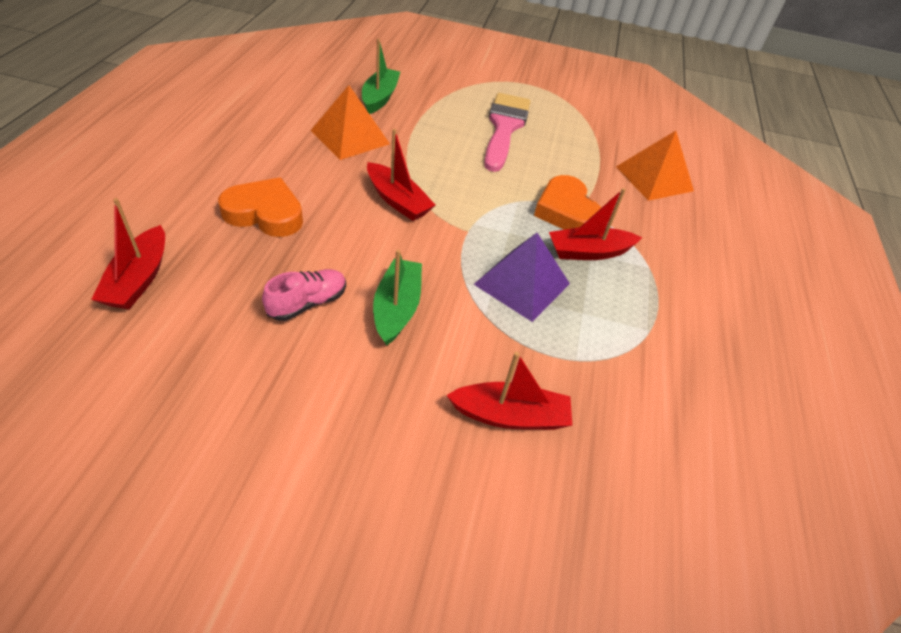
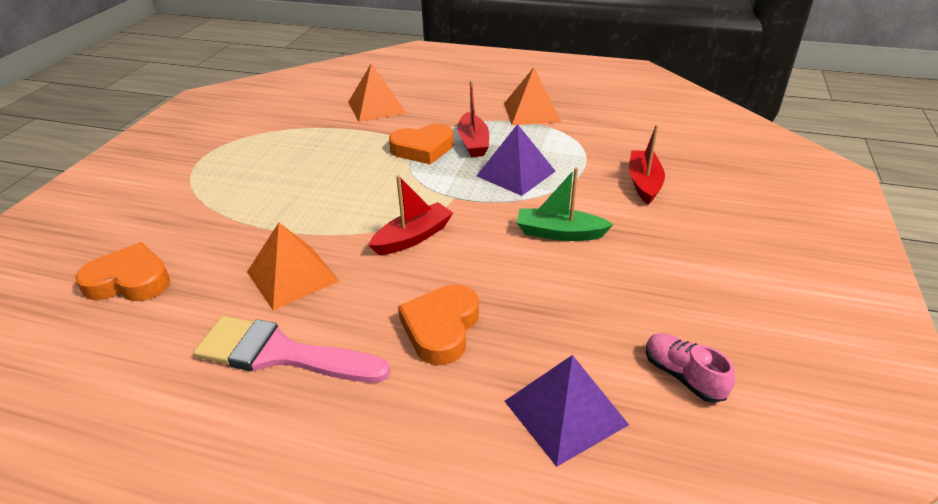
camera: 80 degrees left, 10 degrees down
(139, 279) = (565, 412): red boat -> purple pyramid
(307, 303) = (567, 283): pink shoe -> pink shoe (683, 376)
(357, 71) = (129, 281): none -> orange heart
(380, 97) = (205, 258): green boat -> none
(504, 128) = (288, 173): pink brush -> pink brush (281, 354)
(689, 315) = (531, 112): none -> orange pyramid

